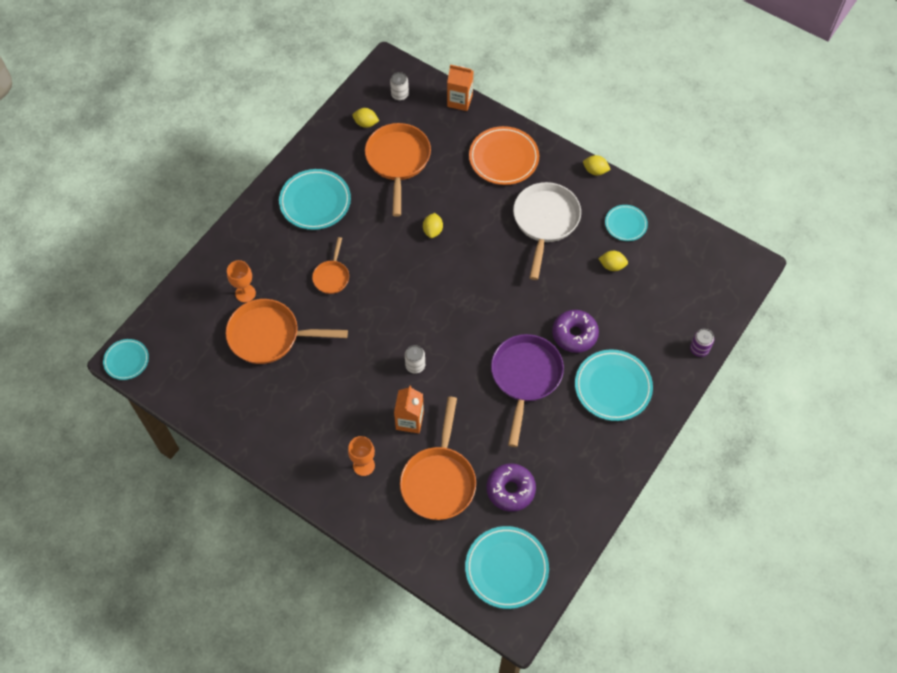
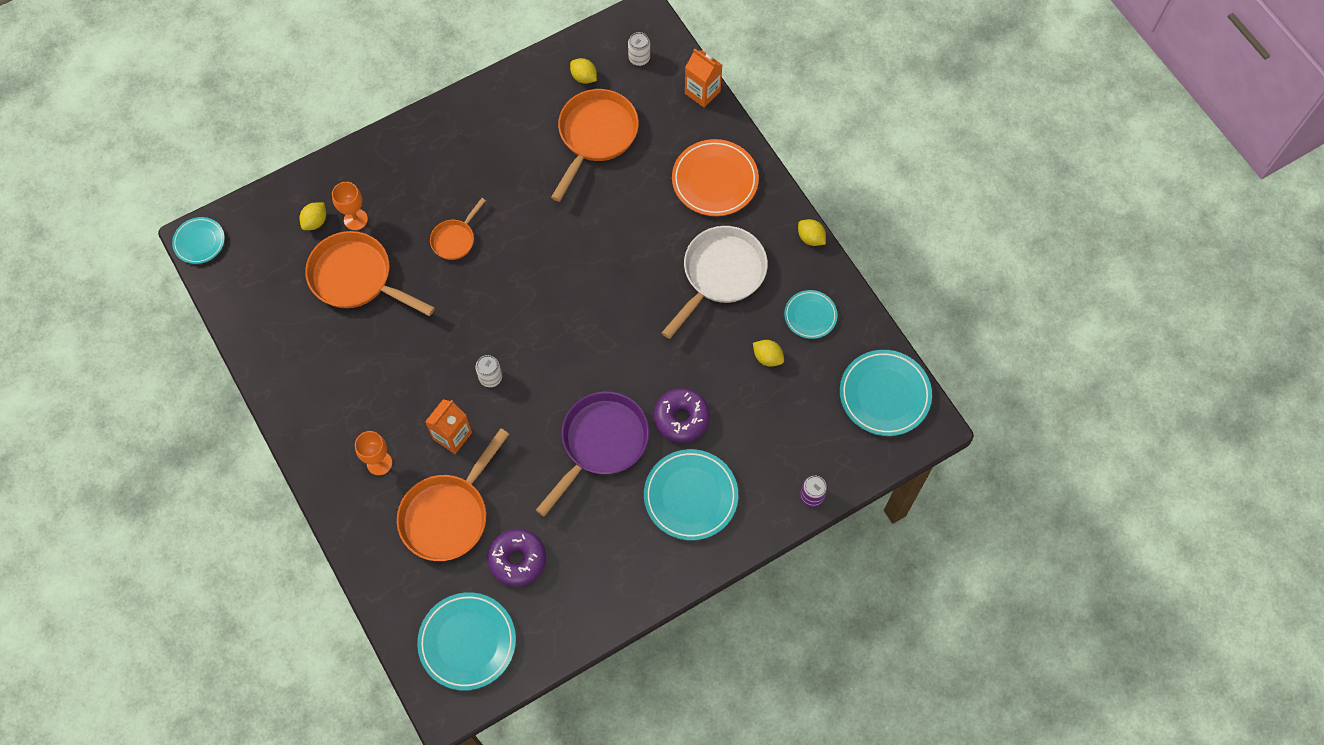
camera: 25 degrees right, 5 degrees up
(315, 202) = (481, 146): turquoise plate -> turquoise plate (884, 395)
(433, 230) = (590, 232): yellow lemon -> yellow lemon (315, 222)

